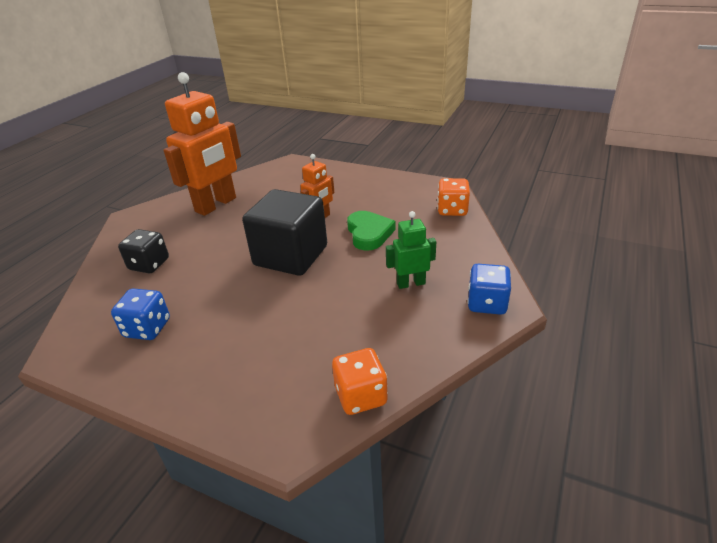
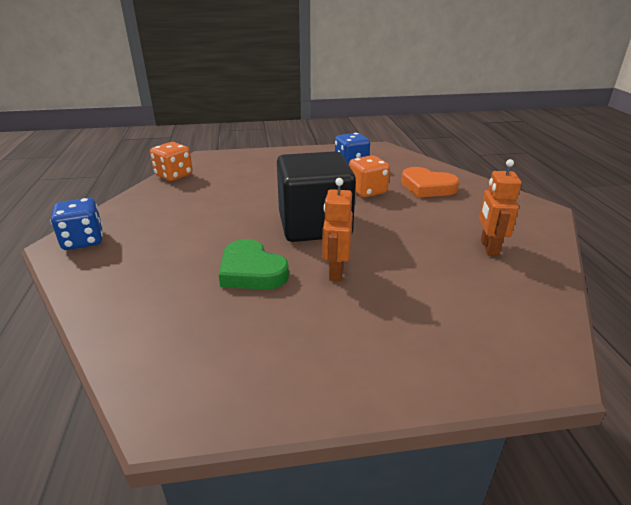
camera: 145 degrees right, 5 degrees down
(149, 264) = (427, 187): black dice -> orange heart
(216, 205) = (488, 248): orange robot -> orange robot, size x0.50
(410, 283) = (168, 236): green robot -> none
(452, 210) = (142, 350): orange dice -> orange dice (367, 191)

